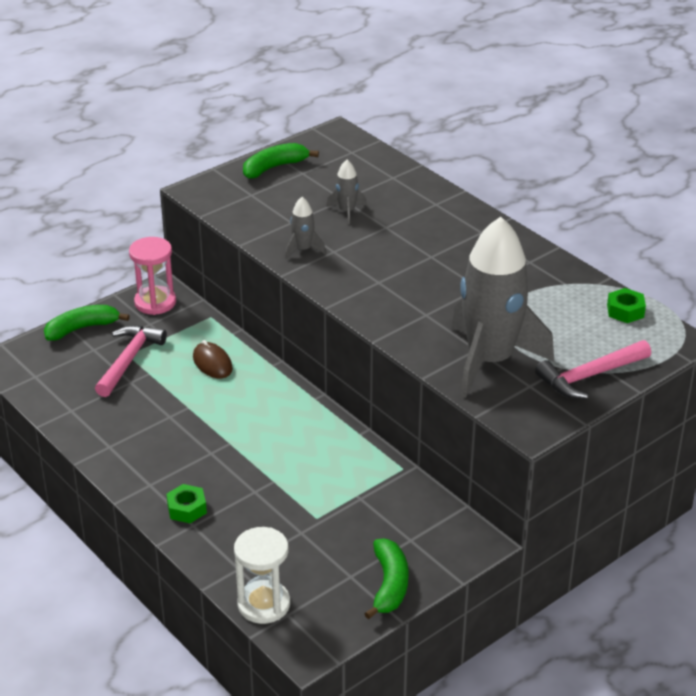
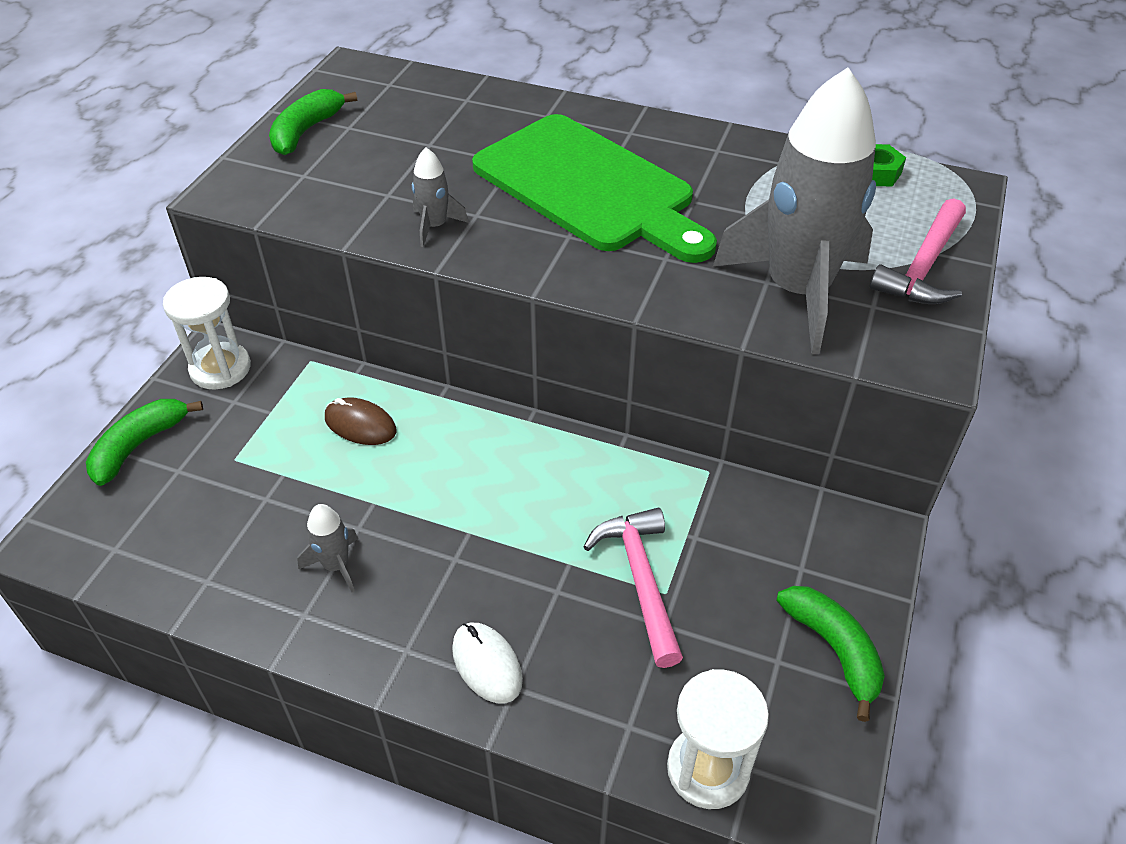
camera: 30 degrees left, 10 degrees up
(129, 360) = (241, 467): pink hammer -> pink hammer (641, 580)
(155, 302) = (220, 368): pink hourglass -> white hourglass
(187, 509) = (487, 664): green nut -> white mouse
(347, 211) = (448, 158): grey rocket -> grey rocket (336, 565)
(420, 257) = (589, 187): none -> green cutting board

